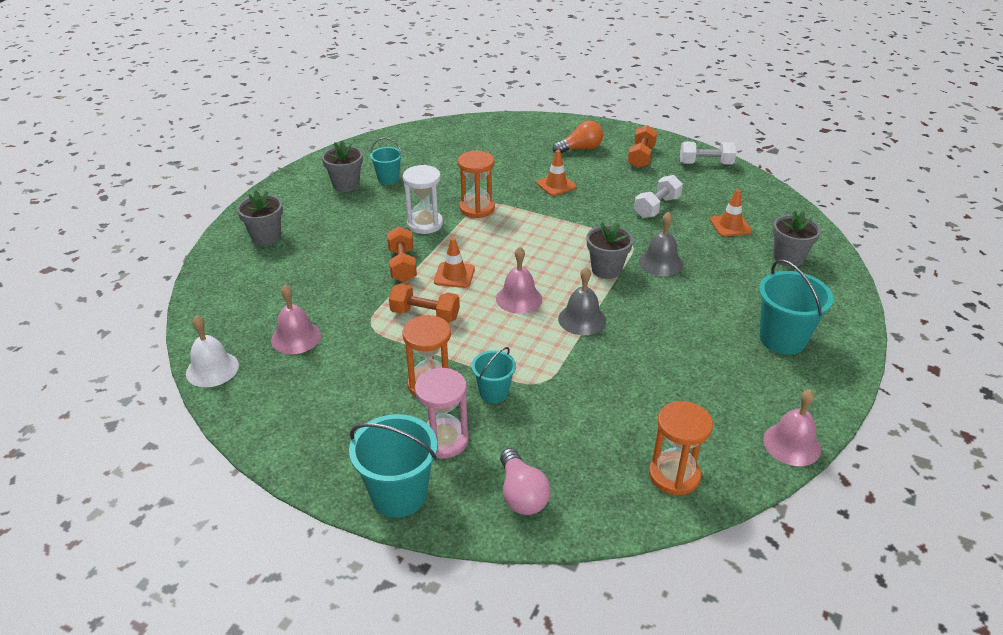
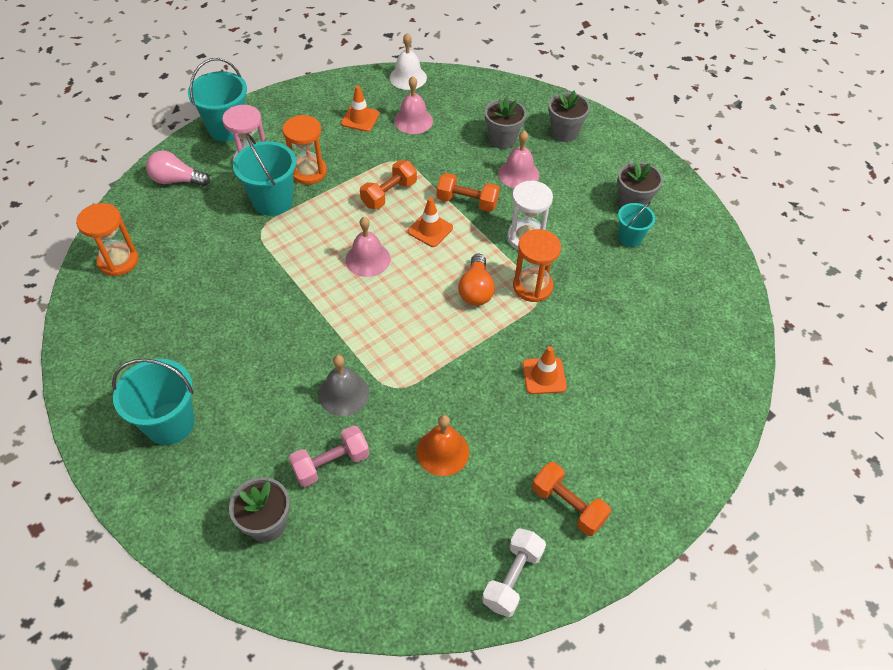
camera: 115 degrees right, 15 degrees up
(494, 392) = (273, 201): turquoise bucket -> turquoise bucket, size x1.70
(580, 149) = (621, 444): orange light bulb -> orange light bulb (476, 290)
(582, 319) = (309, 289): grey bell -> none
(606, 269) = (364, 342): grey flower pot -> grey flower pot (502, 139)
(657, 207) = (442, 451): white dumbbell -> orange bell
(718, 248) = (331, 463): none -> pink dumbbell
(730, 226) = (361, 506): orange traffic cone -> orange traffic cone (360, 118)
(792, 444) = (75, 346): pink bell -> pink bell (518, 174)

